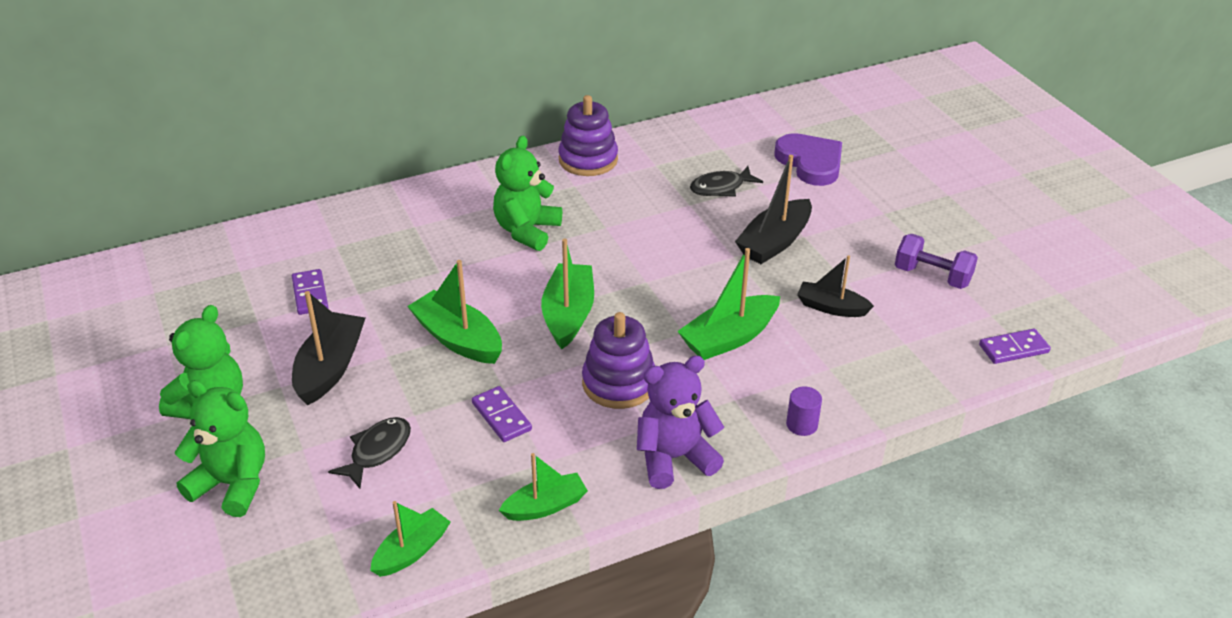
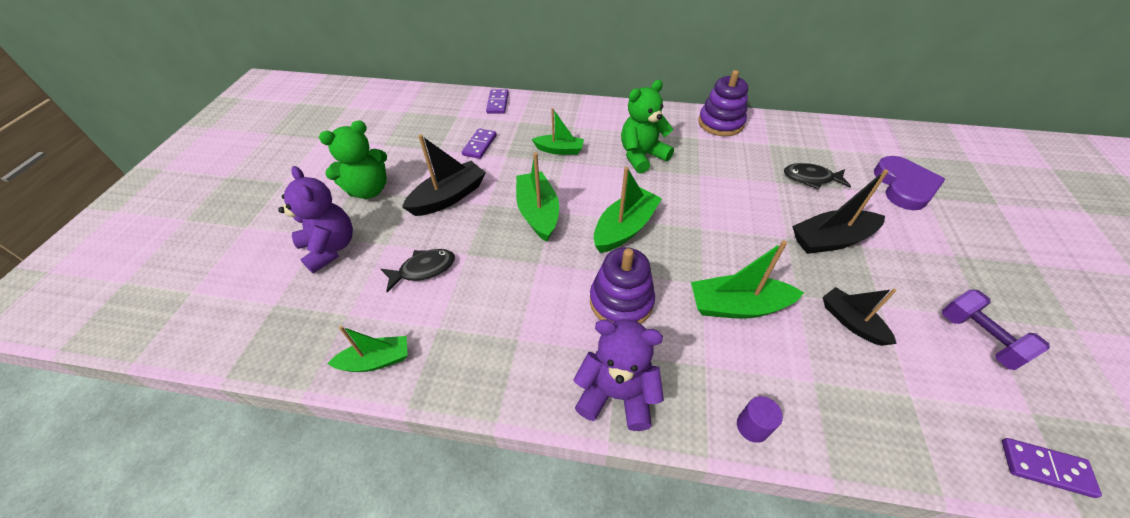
camera: 35 degrees right, 10 degrees up
(232, 484) = (330, 248): green teddy bear -> purple teddy bear
(501, 416) = (519, 285): purple domino -> purple domino (497, 103)
(545, 506) = (489, 378): green boat -> green boat (559, 150)

